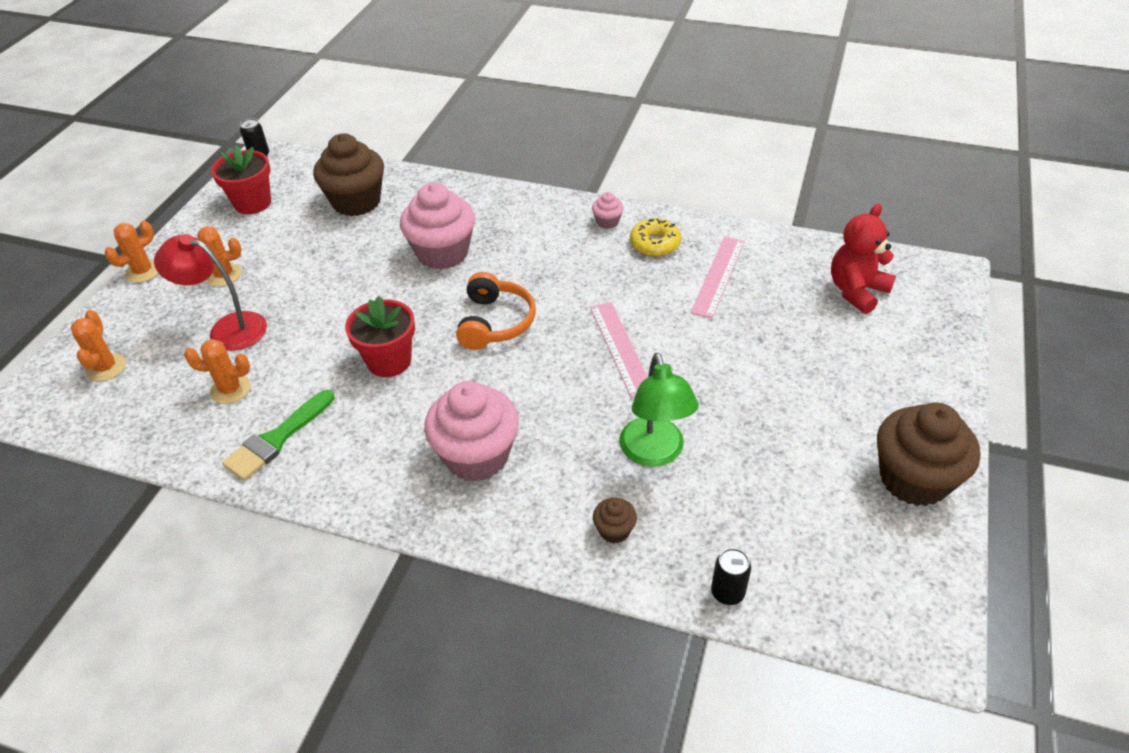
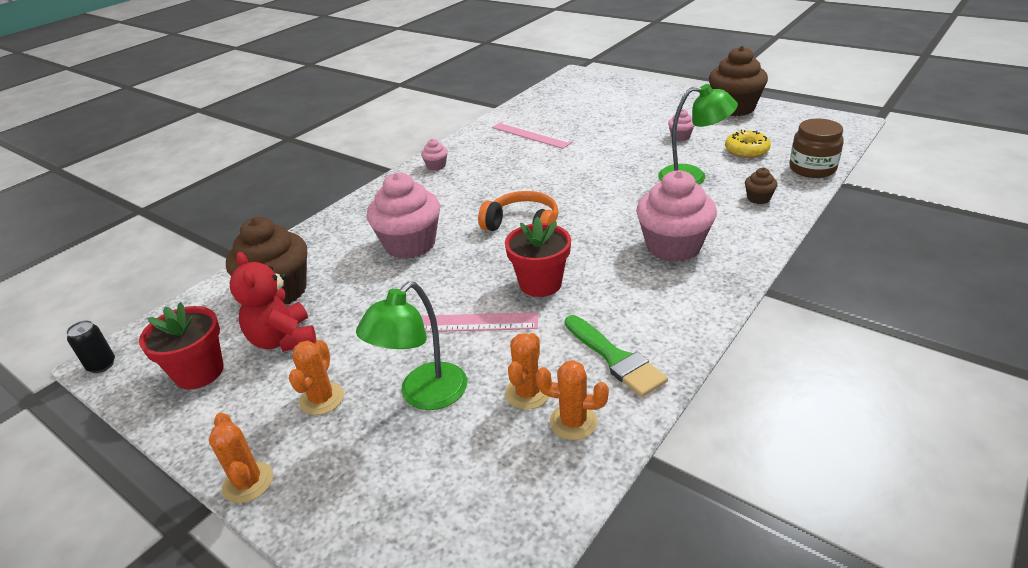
camera: 70 degrees left, 10 degrees down
(106, 367) = (427, 516): orange cactus -> orange cactus (573, 422)
(227, 329) = (424, 395): red lamp -> green lamp
(620, 348) = (584, 177): pink ruler -> pink ruler (469, 323)
(655, 244) = (478, 151): yellow donut -> yellow donut (746, 150)
(727, 592) = (812, 168): black can -> brown jar
(775, 425) = (680, 137): none -> pink cupcake
(856, 291) = (575, 98): red teddy bear -> red teddy bear (283, 340)

